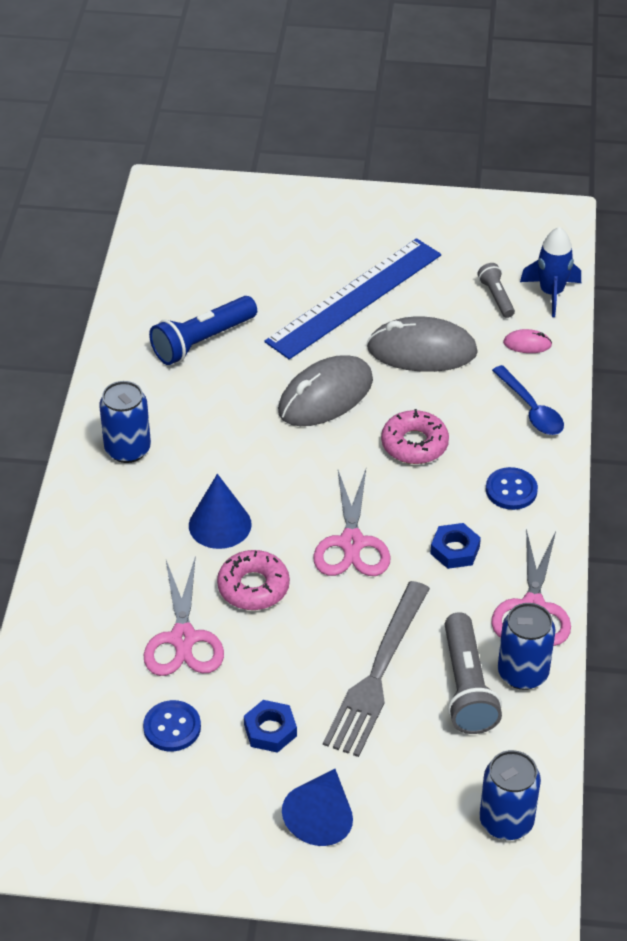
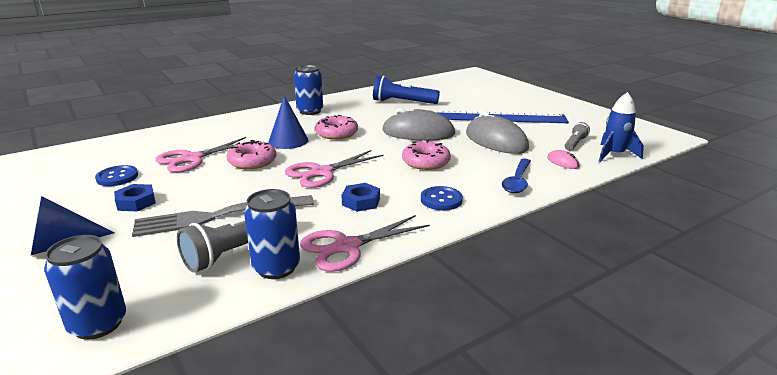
camera: 50 degrees right, 20 degrees down
(244, 468) = (336, 133): none -> pink donut

